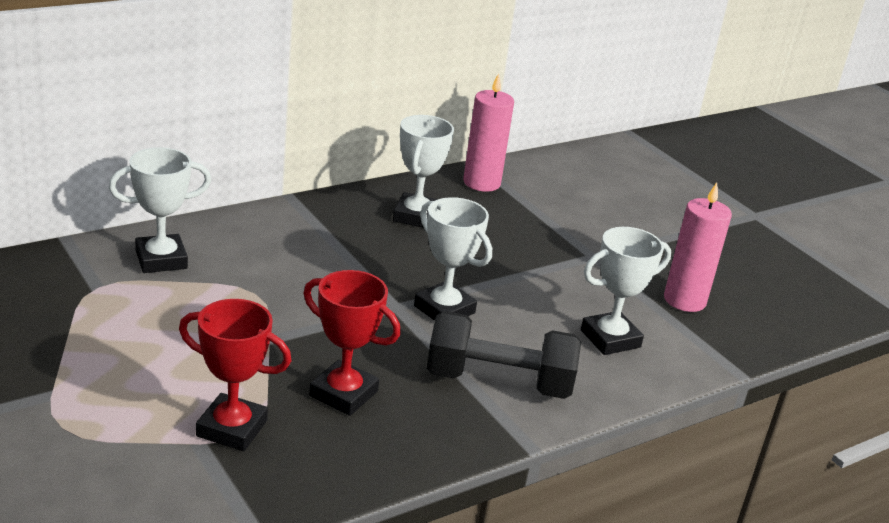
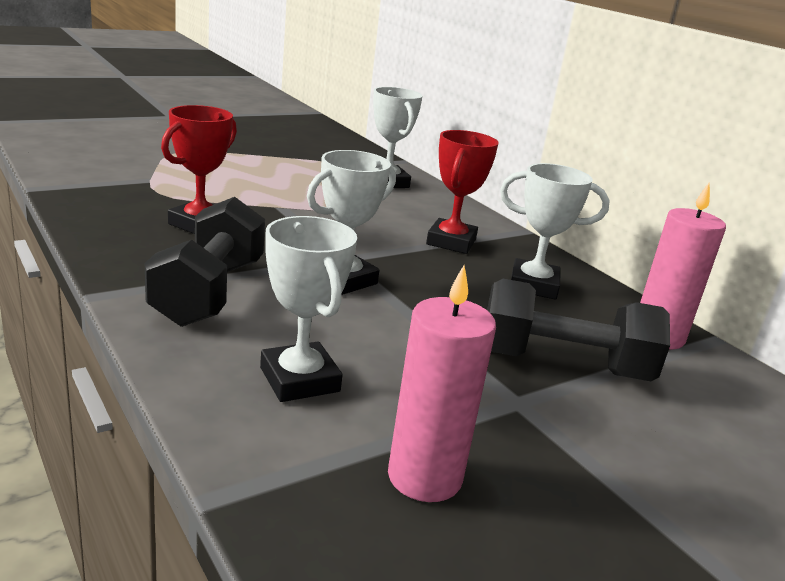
camera: 90 degrees right, 5 degrees down
(232, 428) = (163, 188): red trophy -> red trophy (451, 242)
(540, 230) = (563, 365): none -> black dumbbell

